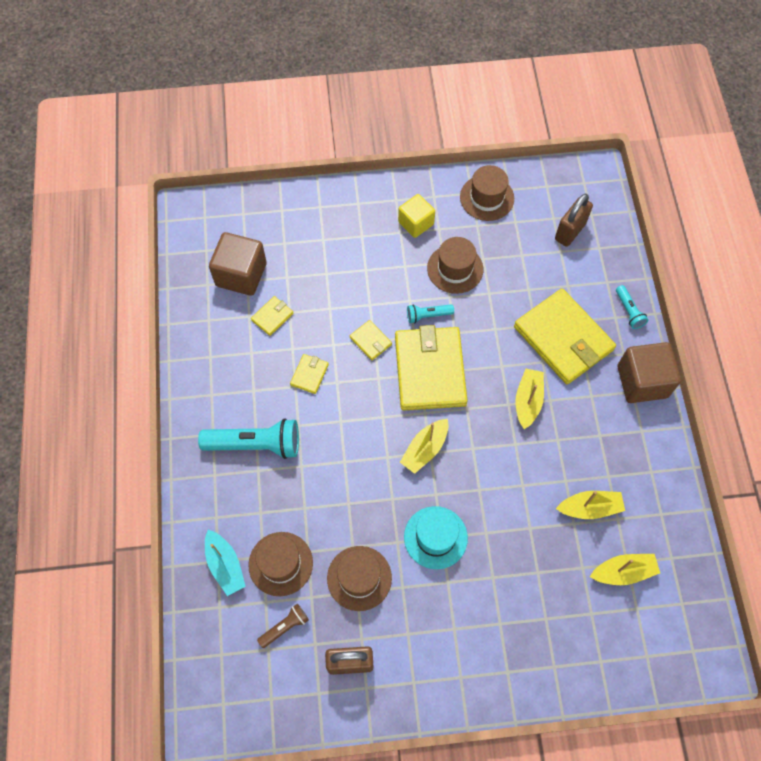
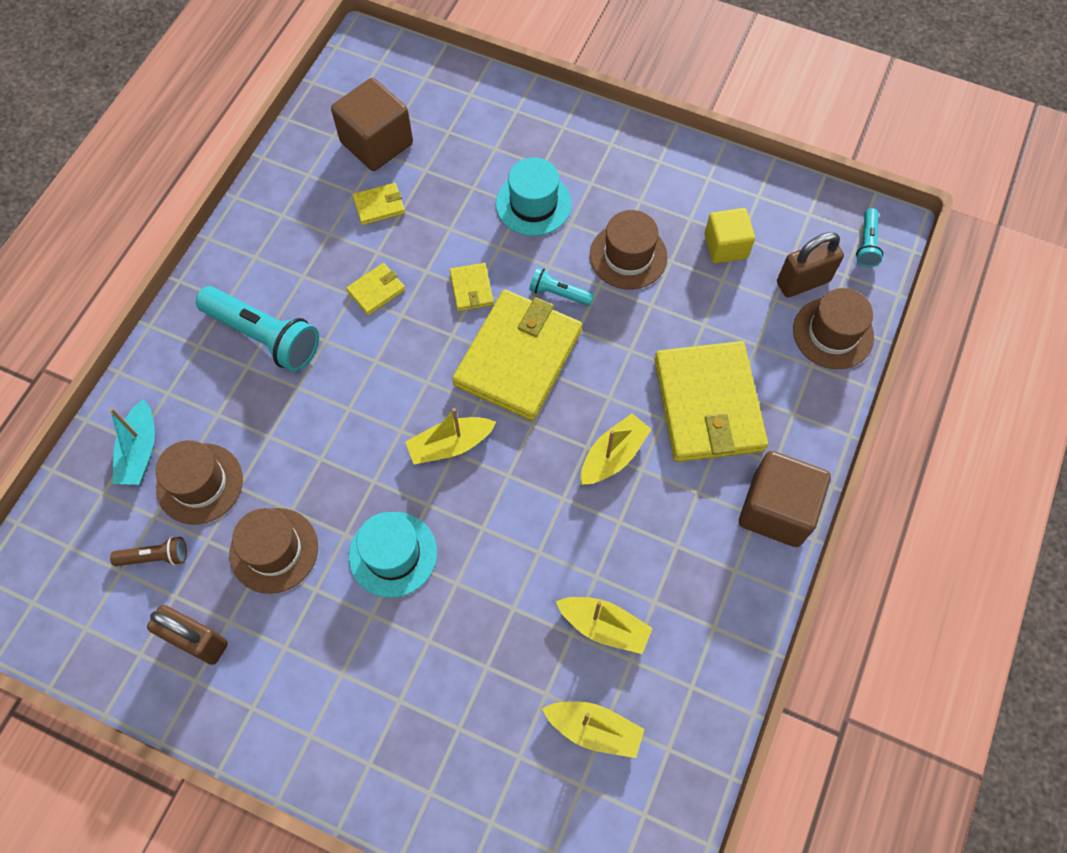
camera: 30 degrees right, 0 degrees up
(373, 264) = (533, 204): none -> turquoise hat
(416, 223) = (616, 181): yellow cube -> yellow cube (725, 246)
(487, 198) = (723, 193): brown hat -> brown hat (833, 333)
(629, 311) = (816, 415): turquoise flashlight -> turquoise flashlight (867, 244)

